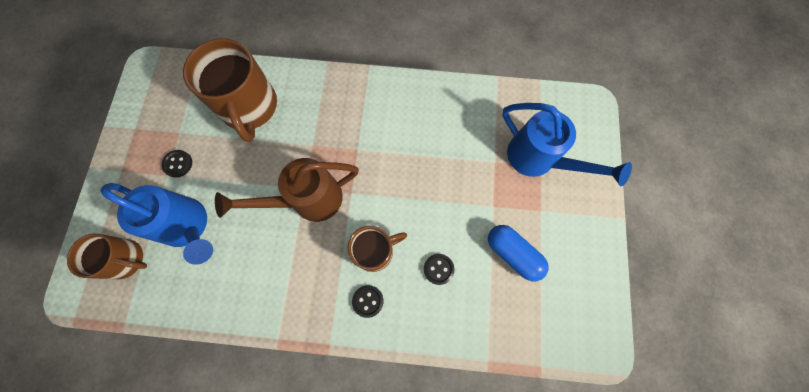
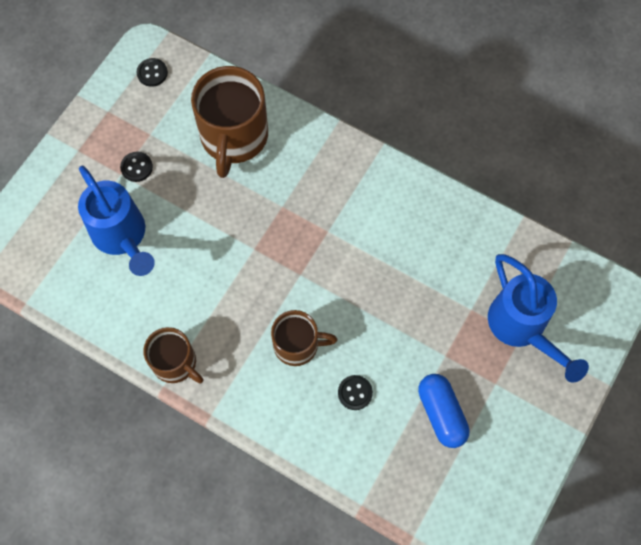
camera: 25 degrees right, 5 degrees down
(126, 259) = (50, 243): brown mug -> brown mug (175, 363)
(308, 200) = (252, 263): brown watering can -> none
(368, 301) = (267, 391): black button -> black button (152, 73)

